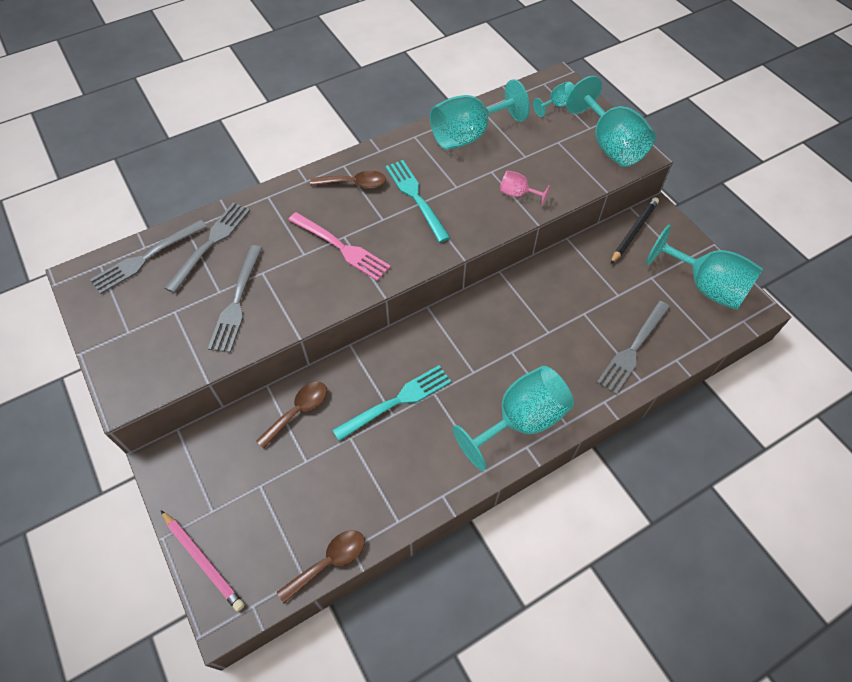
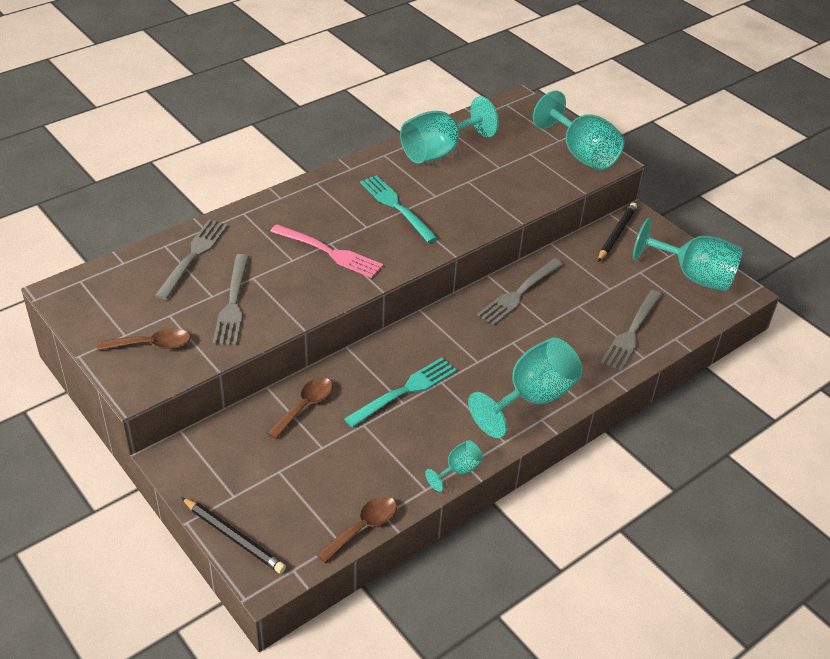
camera: 10 degrees left, 15 degrees down
(146, 258) = (128, 272): grey fork -> grey fork (519, 293)
(203, 561) = (234, 537): pink pencil -> black pencil
(354, 183) = (331, 198): brown spoon -> brown spoon (152, 345)
(517, 194) = (498, 199): pink goblet -> none
(557, 105) = (523, 122): turquoise goblet -> turquoise goblet (458, 470)

